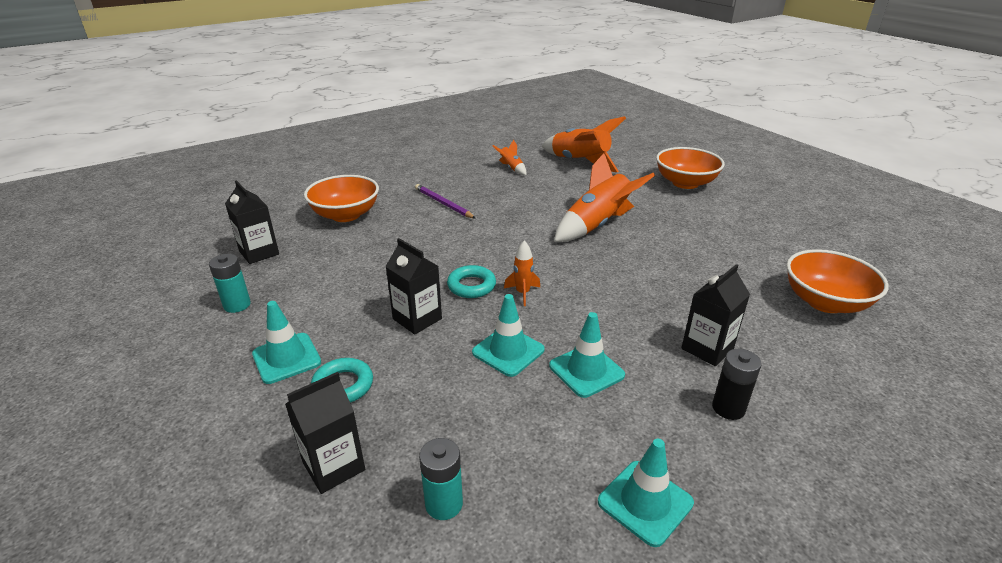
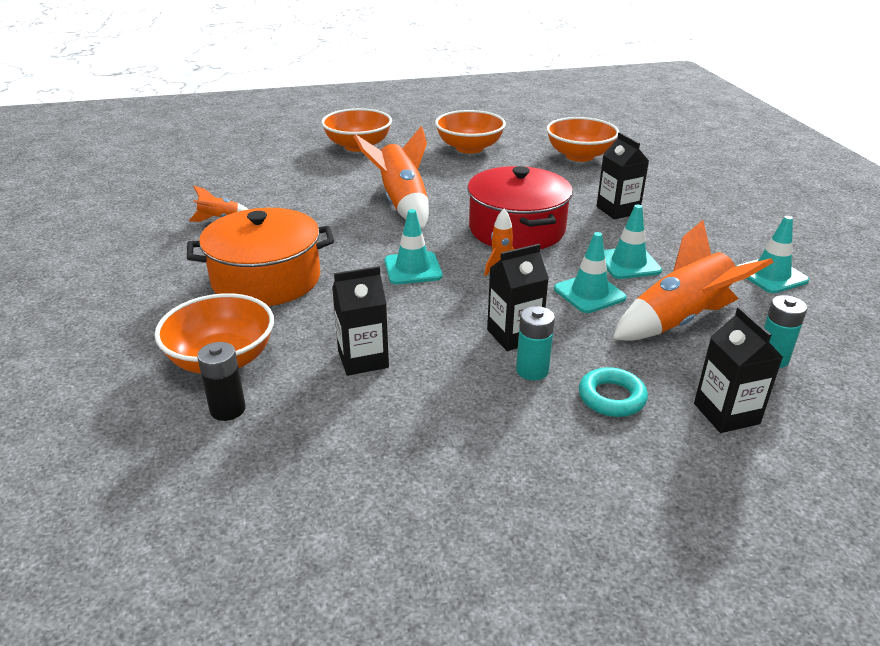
camera: 70 degrees left, 0 degrees up
(237, 305) = (407, 479): turquoise battery -> turquoise battery (532, 370)
(259, 253) = (269, 453): black carton -> black carton (363, 359)
(286, 358) = (549, 436): turquoise traffic cone -> turquoise traffic cone (413, 268)
(443, 203) = (266, 279): purple pencil -> orange pot
(471, 286) = (470, 293): turquoise ring -> none
(580, 162) = (252, 179): orange rocket -> orange rocket (679, 321)
(602, 289) = (517, 229): none -> red pot
(728, 408) = (685, 222): black battery -> black battery (227, 409)
(752, 233) = (469, 148): none -> orange bowl

